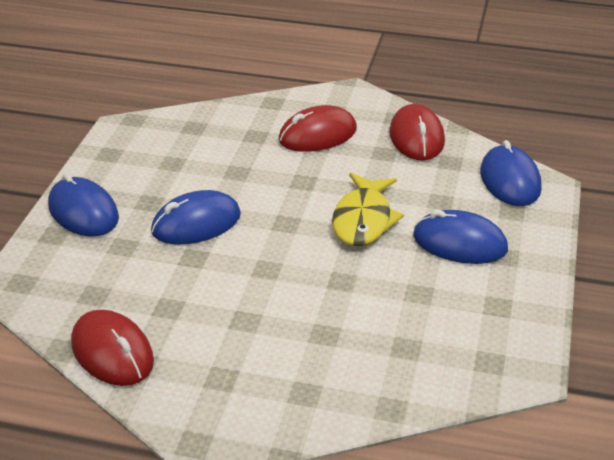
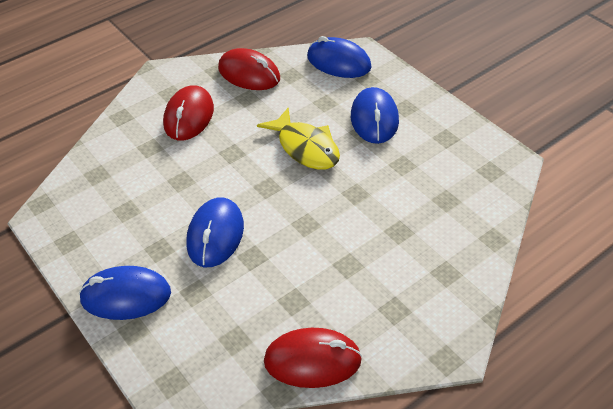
camera: 50 degrees left, 10 degrees up
(459, 243) = (374, 119): blue mouse -> blue mouse turned 60 degrees counterclockwise

